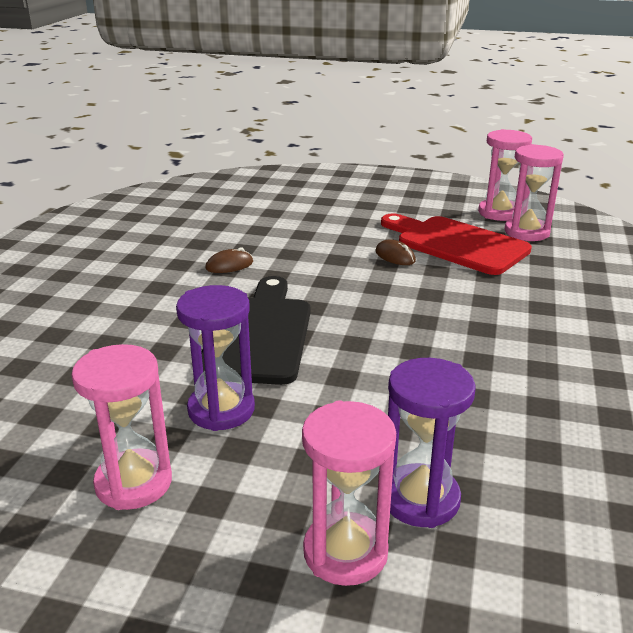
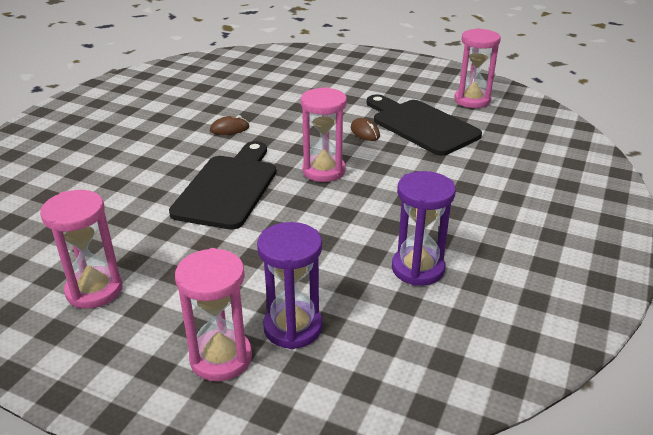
camera: 10 degrees right, 5 degrees up
(221, 410) = (176, 244): purple hourglass -> purple hourglass (418, 268)
(456, 244) = (421, 125): red cutting board -> black cutting board
(526, 232) = (487, 120): pink hourglass -> pink hourglass (323, 171)

